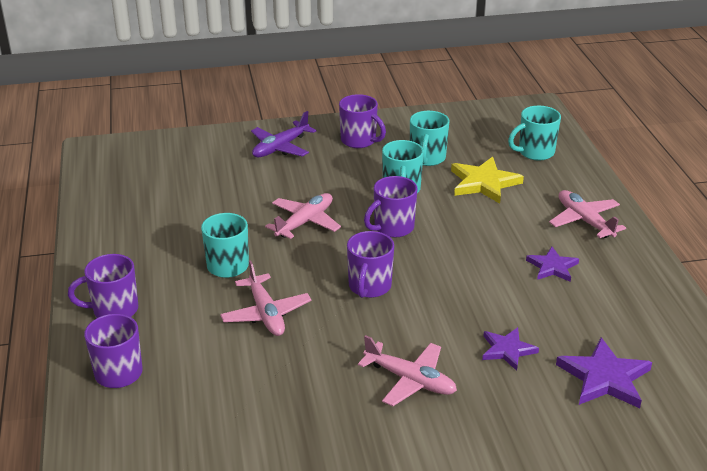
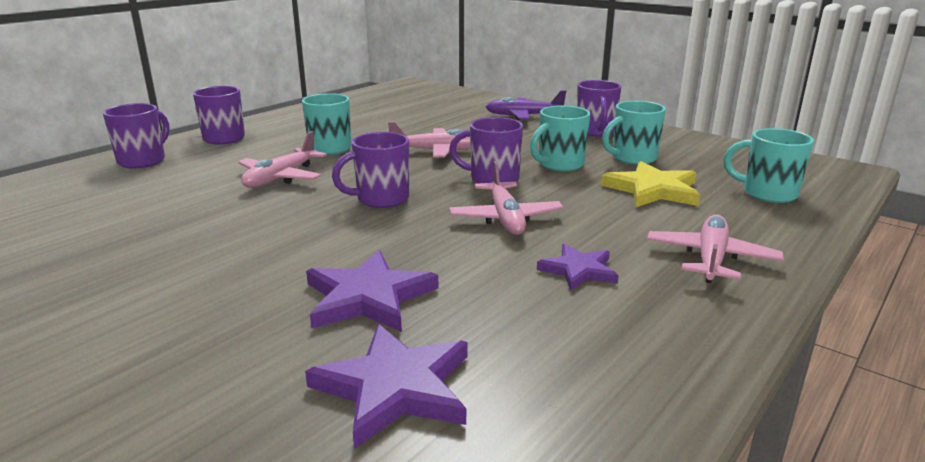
camera: 50 degrees right, 10 degrees down
(410, 380) = (245, 263): pink plane -> pink plane (505, 218)
(507, 350) = (368, 297): purple star -> purple star, size x1.58

